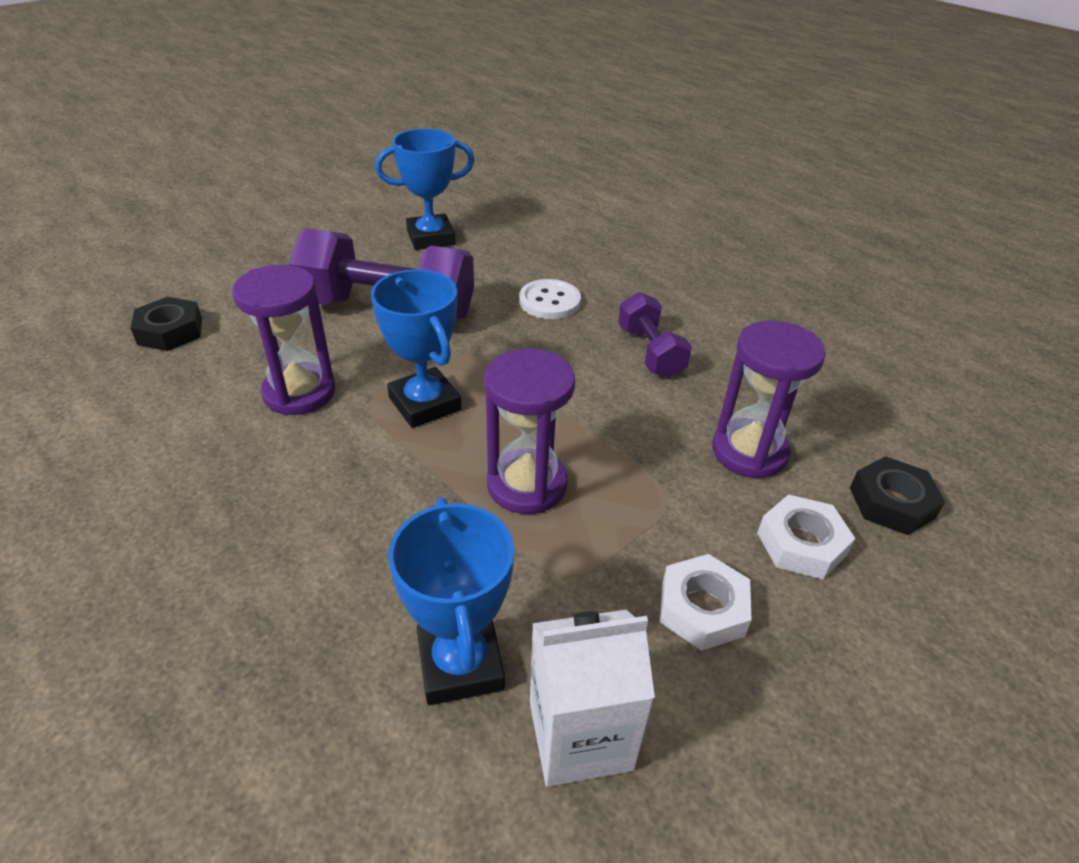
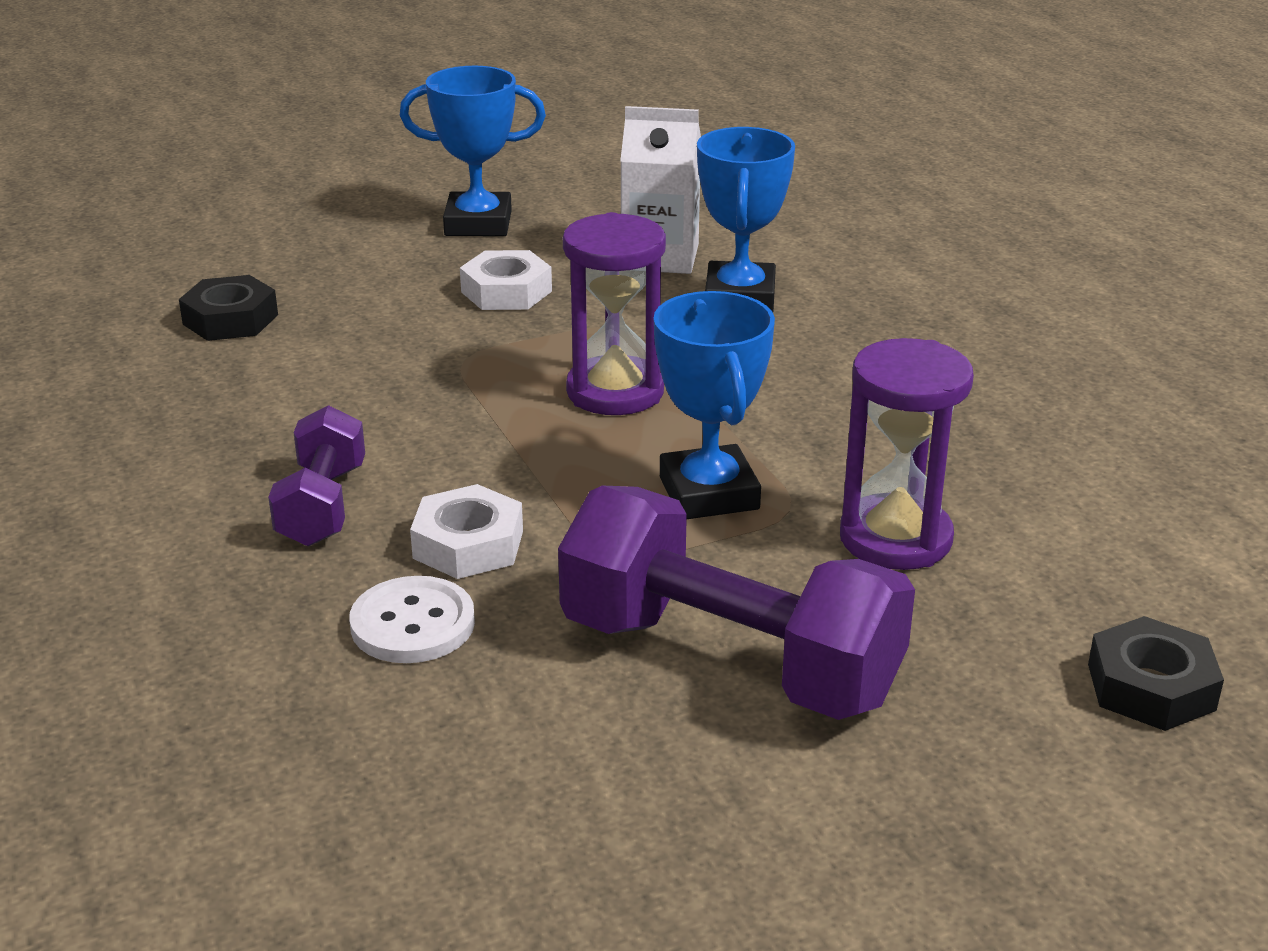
camera: 160 degrees left, 10 degrees down
(431, 238) = (575, 856): blue trophy -> blue trophy (478, 223)
(749, 452) = (325, 378): purple hourglass -> none
(801, 544) = (365, 310): white nut -> white nut (468, 544)

